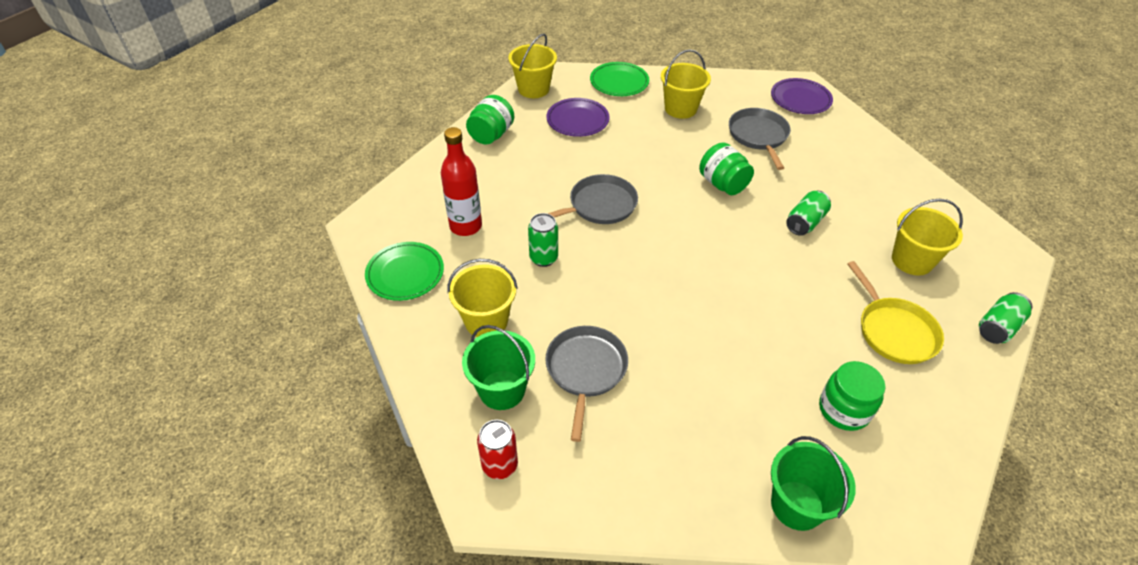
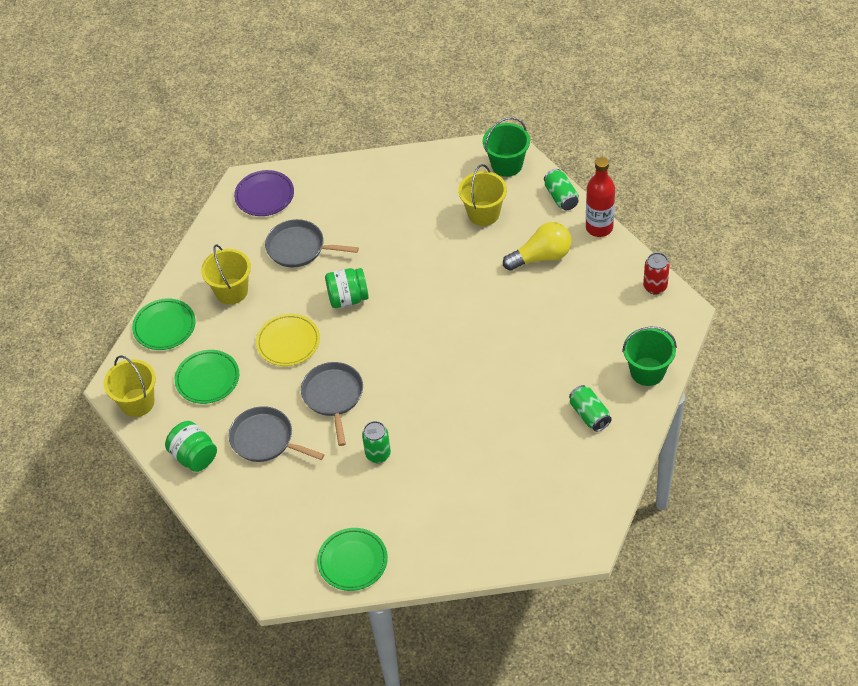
camera: 65 degrees left, 5 degrees up
(465, 226) = (314, 504): red bottle -> red bottle (599, 227)
(486, 321) = (429, 511): yellow bucket -> none
(500, 465) = (561, 530): red can -> red can (655, 287)
(502, 390) = (499, 515): green bucket -> green bucket (507, 165)
(577, 120) = (207, 379): purple plate -> green plate
(585, 370) = (502, 456): grey pan -> grey pan (265, 439)
(646, 158) = (288, 342): none -> yellow plate
(805, 222) = (416, 261): green can -> green can (589, 415)
(844, 410) = (591, 316): green jar -> none
(894, 331) = (541, 256): yellow pan -> yellow light bulb

